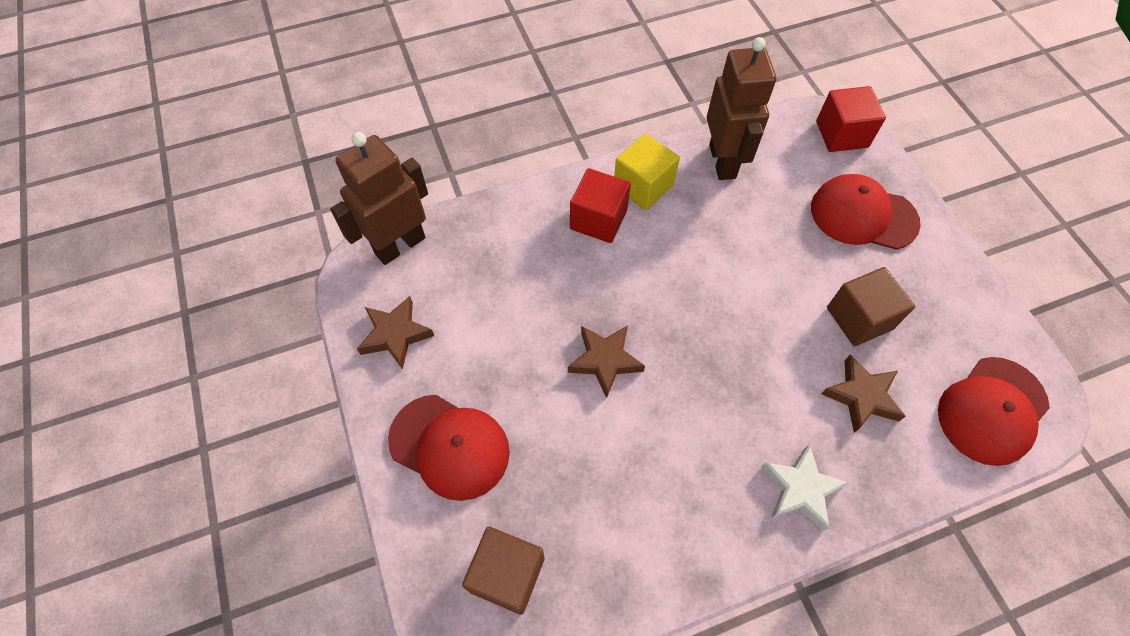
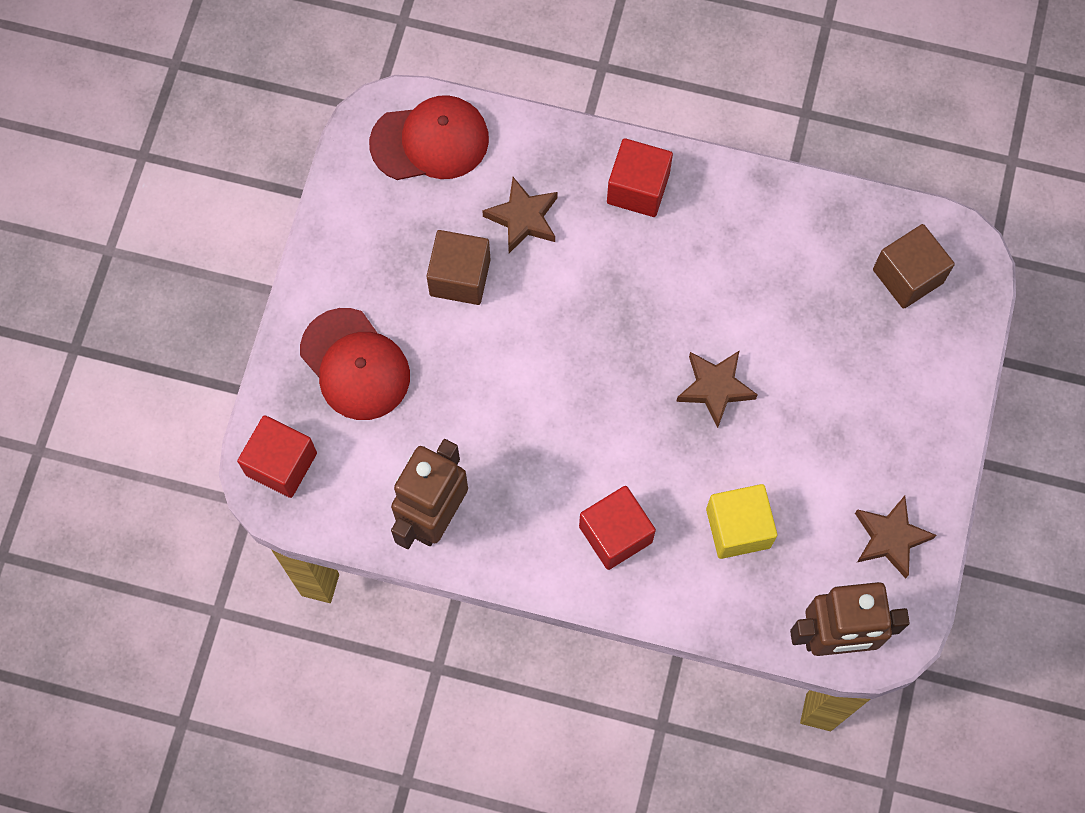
camera: 145 degrees left, 10 degrees up
(449, 446) = (897, 401): red cap -> none
(643, 186) = (540, 542): yellow cube -> yellow cube (738, 528)
(800, 489) = (638, 188): white star -> red cube

